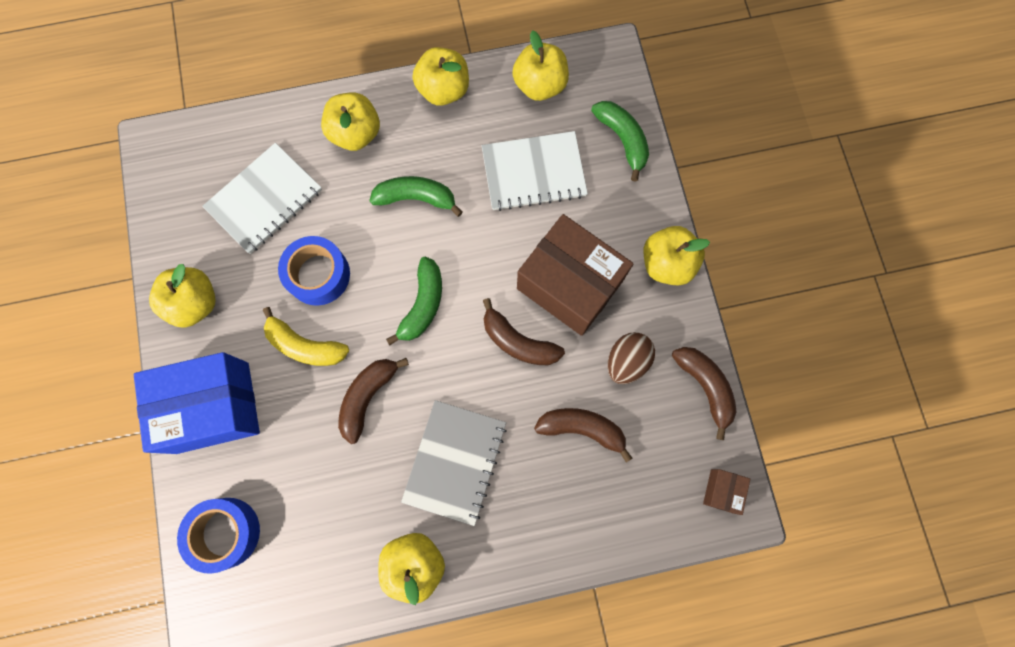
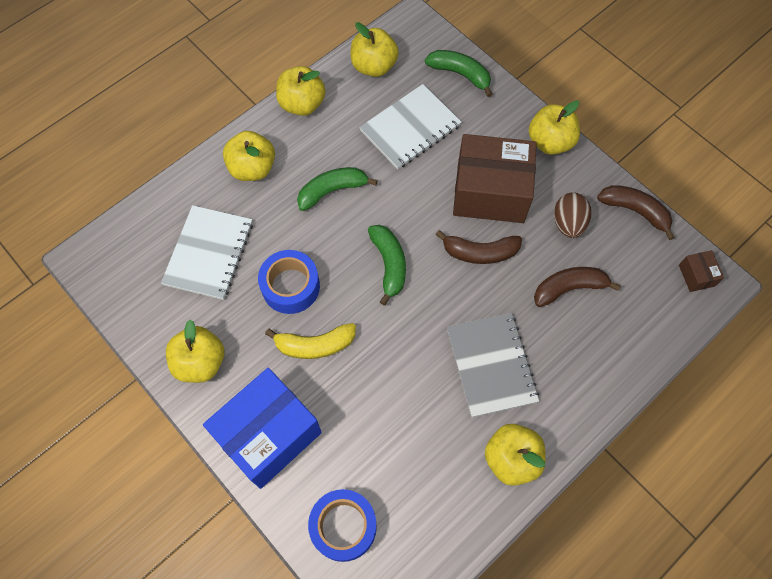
camera: 30 degrees left, 10 degrees down
(368, 397) = (391, 356): brown banana -> none

